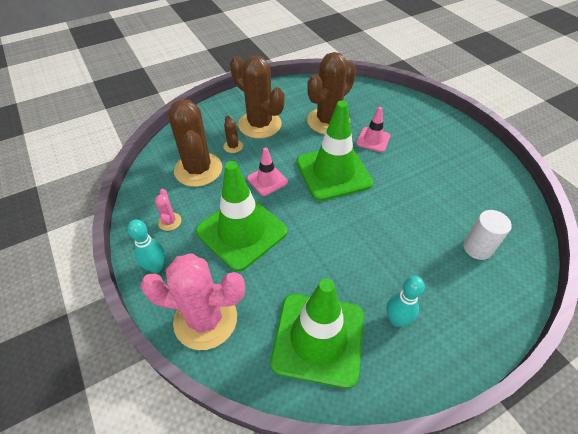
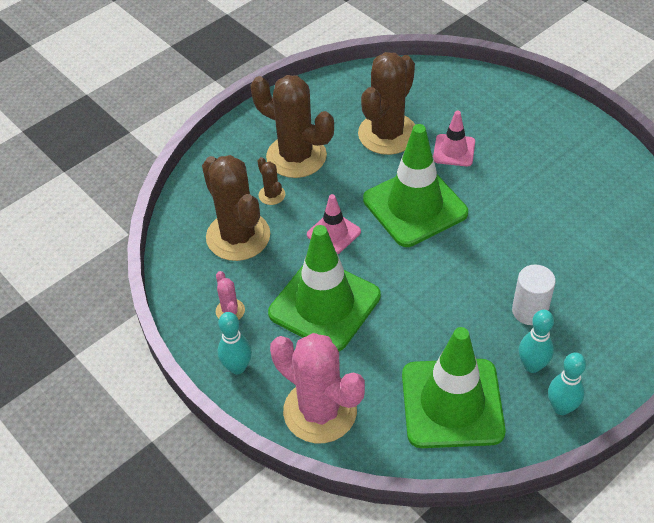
camera: 10 degrees left, 0 degrees up
(205, 319) = (320, 411): pink cactus -> pink cactus turned 45 degrees clockwise
(415, 366) = (561, 407): none -> turquoise bowling pin
(477, 248) = (607, 267): white cylinder -> white cylinder (529, 311)

